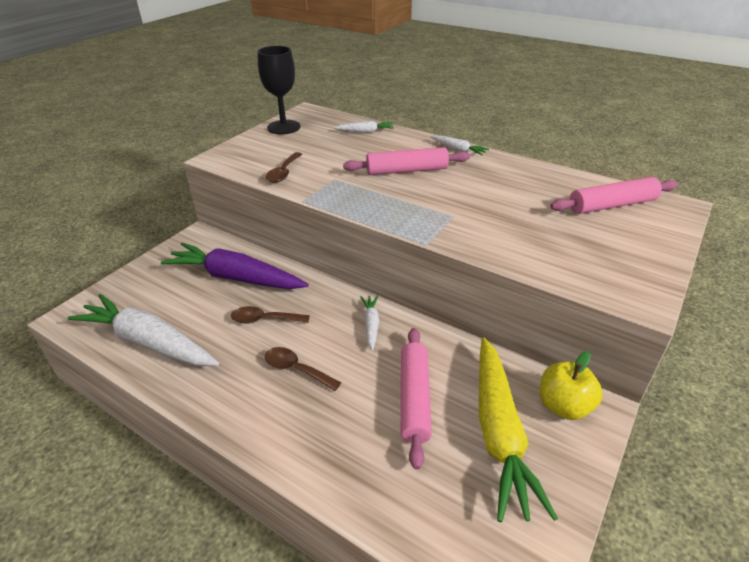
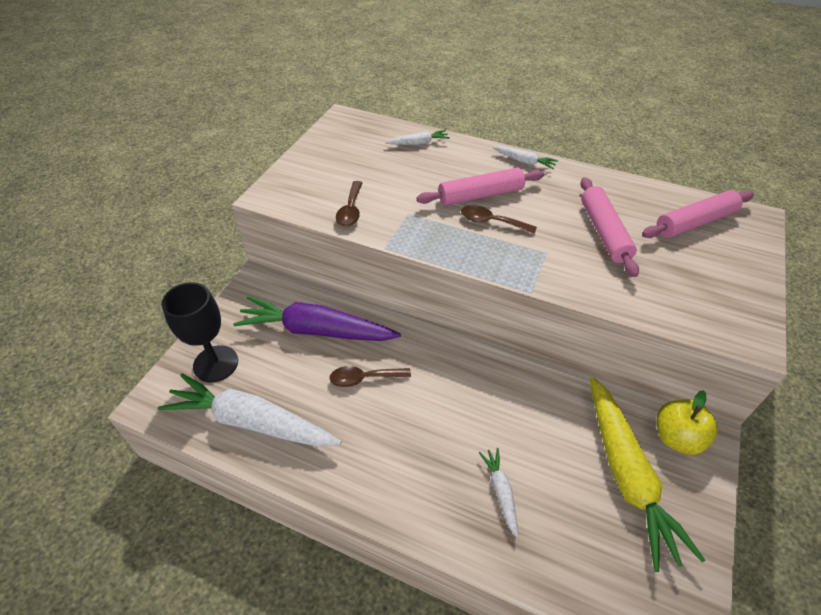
camera: 10 degrees left, 10 degrees up
(284, 127) = (326, 144): black goblet -> black goblet (215, 364)
(296, 369) = (416, 433): brown spoon -> brown spoon (491, 222)
(371, 325) = (473, 371): white carrot -> white carrot (500, 492)
(414, 399) = (539, 450): pink rolling pin -> pink rolling pin (604, 232)

